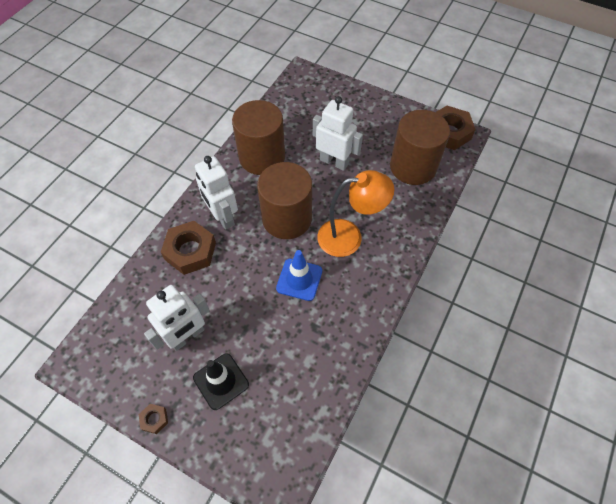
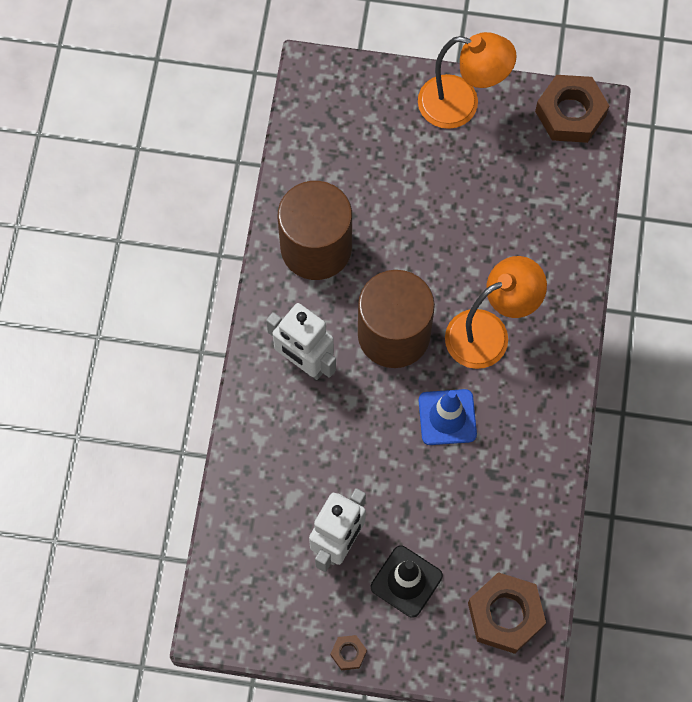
camera: 20 degrees left, 10 degrees up
(190, 251) = (284, 428): brown nut -> brown nut (505, 615)
(334, 162) = (423, 220): white robot -> none
(382, 110) = (461, 105): none -> orange lamp
(413, 166) = (538, 191): brown cylinder -> none

